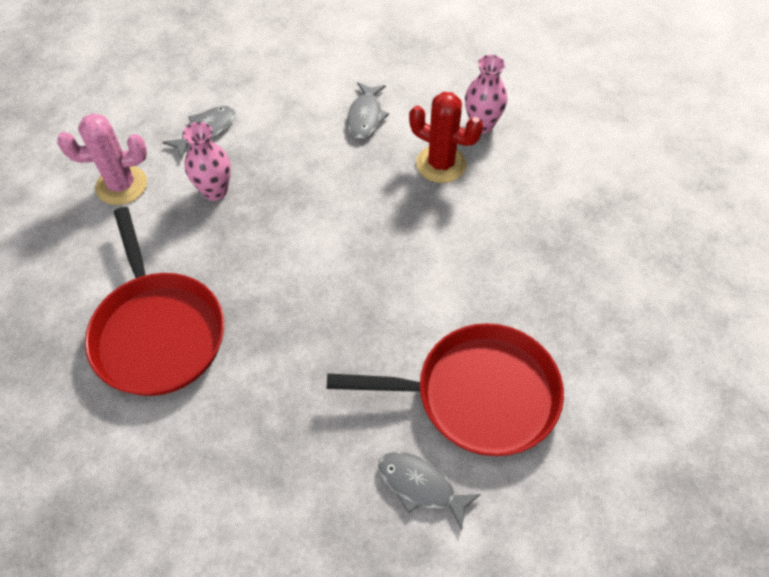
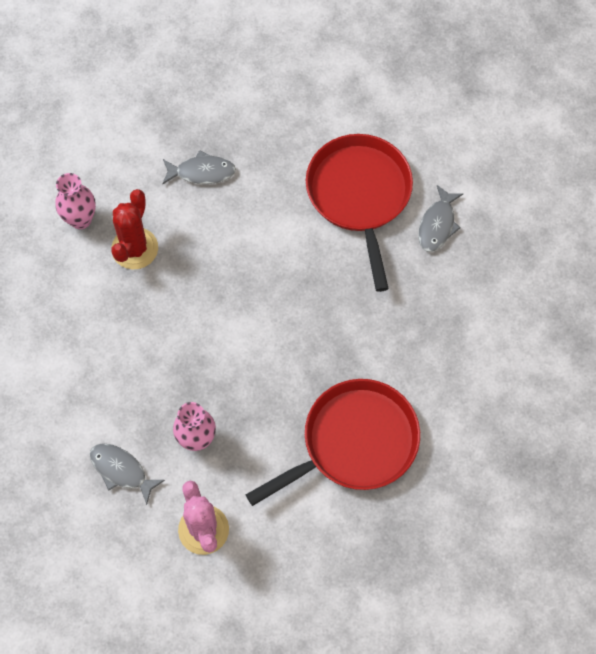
camera: 100 degrees left, 10 degrees up
(365, 117) = (82, 323): grey fish -> grey fish (202, 172)

